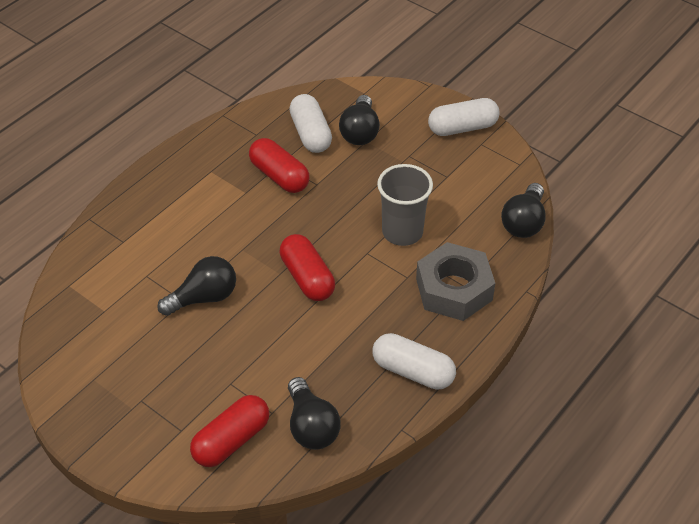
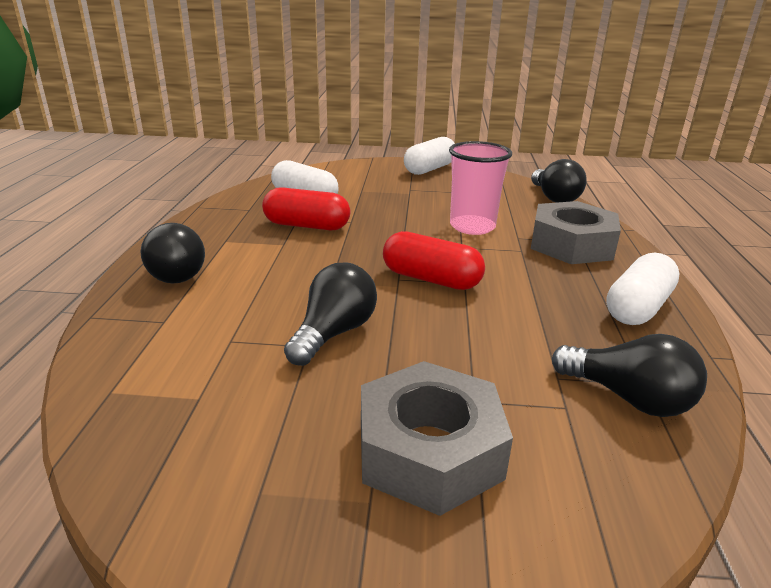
camera: 35 degrees left, 20 degrees down
(179, 399) = (429, 451): none -> grey nut
(231, 440) = (565, 464): red capsule -> none
(360, 132) = (349, 187): black light bulb -> black light bulb (174, 273)
(402, 232) = (472, 227): grey cup -> pink cup
(413, 371) = (638, 307): white capsule -> white capsule turned 45 degrees counterclockwise

